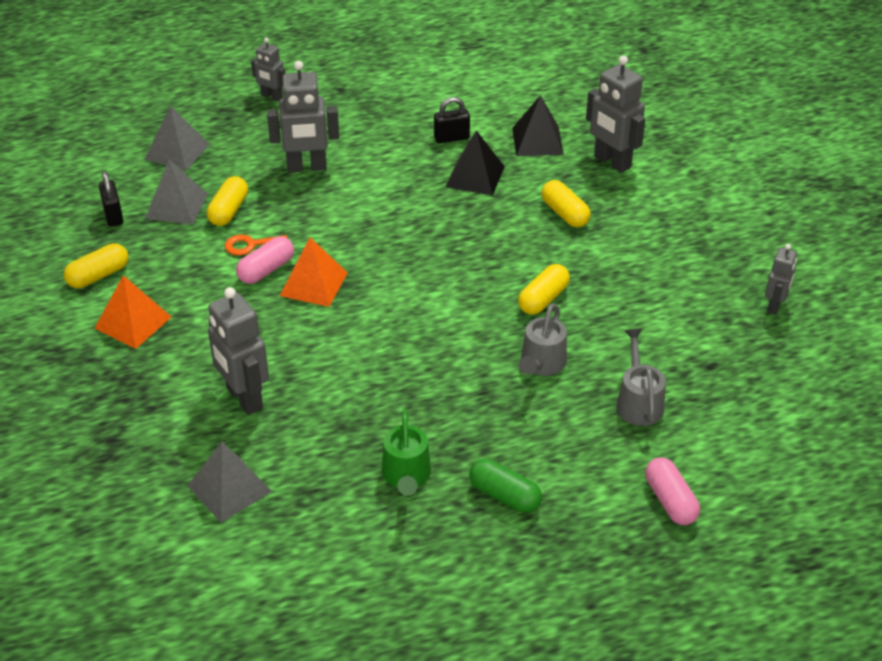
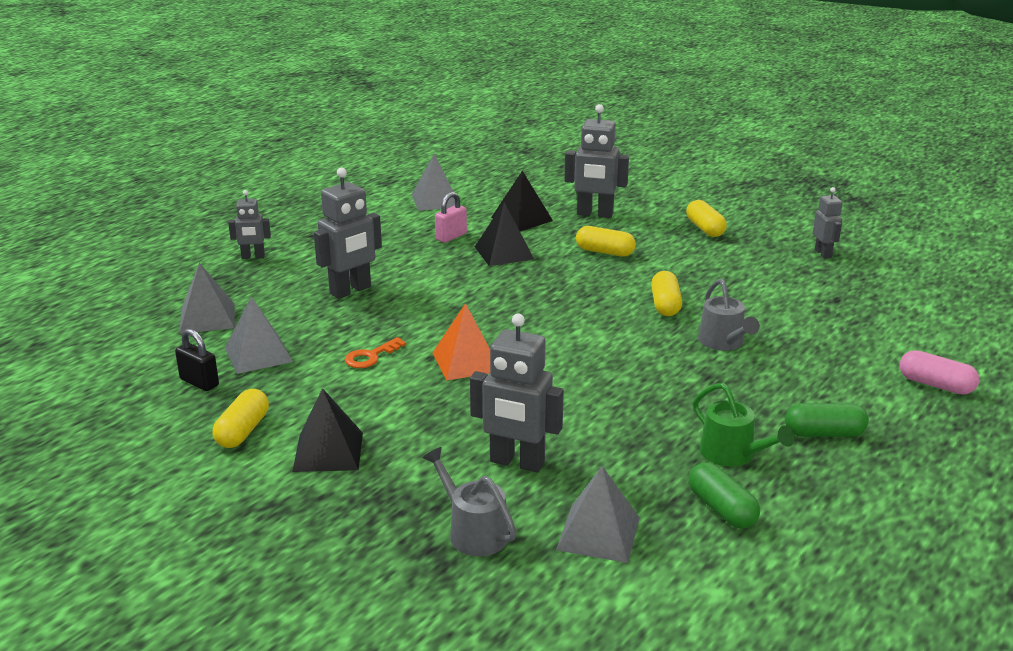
camera: 35 degrees left, 15 degrees down
(133, 322) = (328, 452): orange pyramid -> black pyramid
(228, 211) = (316, 341): yellow capsule -> yellow capsule (705, 229)
(266, 270) = (409, 367): pink capsule -> none
(337, 517) = (721, 509): none -> green capsule
(451, 138) = (451, 237): black padlock -> pink padlock
(487, 86) = (435, 200): none -> grey pyramid
(638, 402) = (824, 338): grey watering can -> grey watering can (473, 532)

